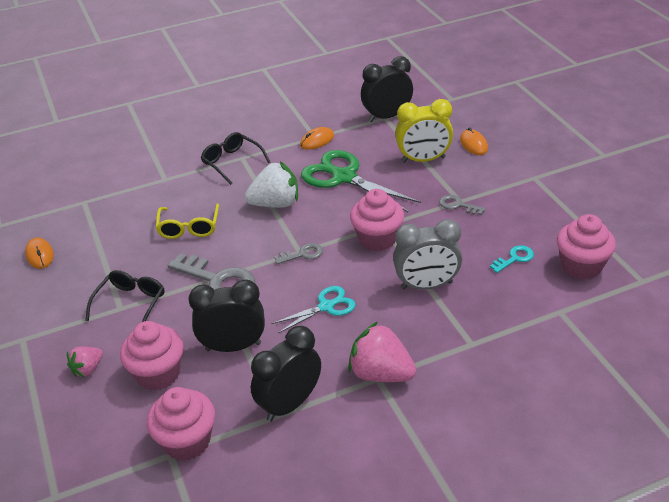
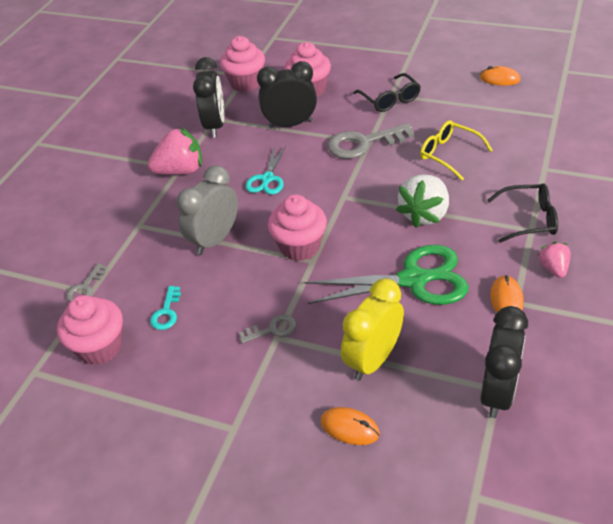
camera: 135 degrees right, 5 degrees up
(88, 369) = (350, 68): pink strawberry -> pink strawberry (553, 268)
(233, 346) = (290, 124): black clock -> black clock turned 135 degrees counterclockwise
(302, 254) = (337, 196): grey key -> grey key (85, 287)

